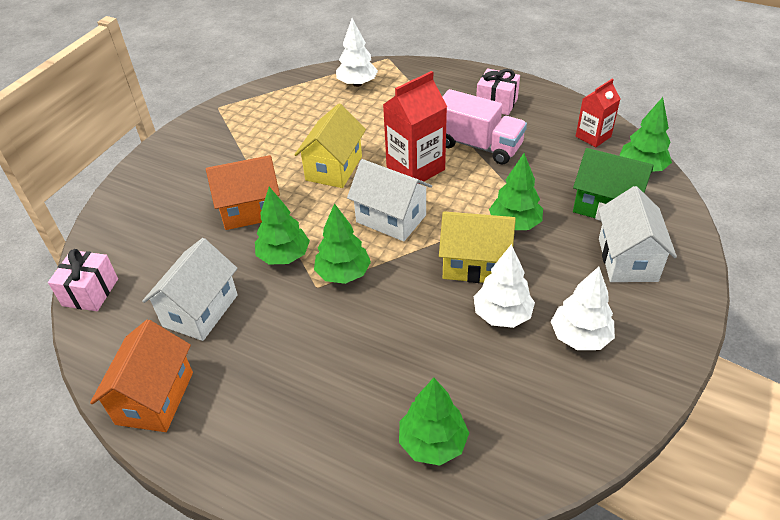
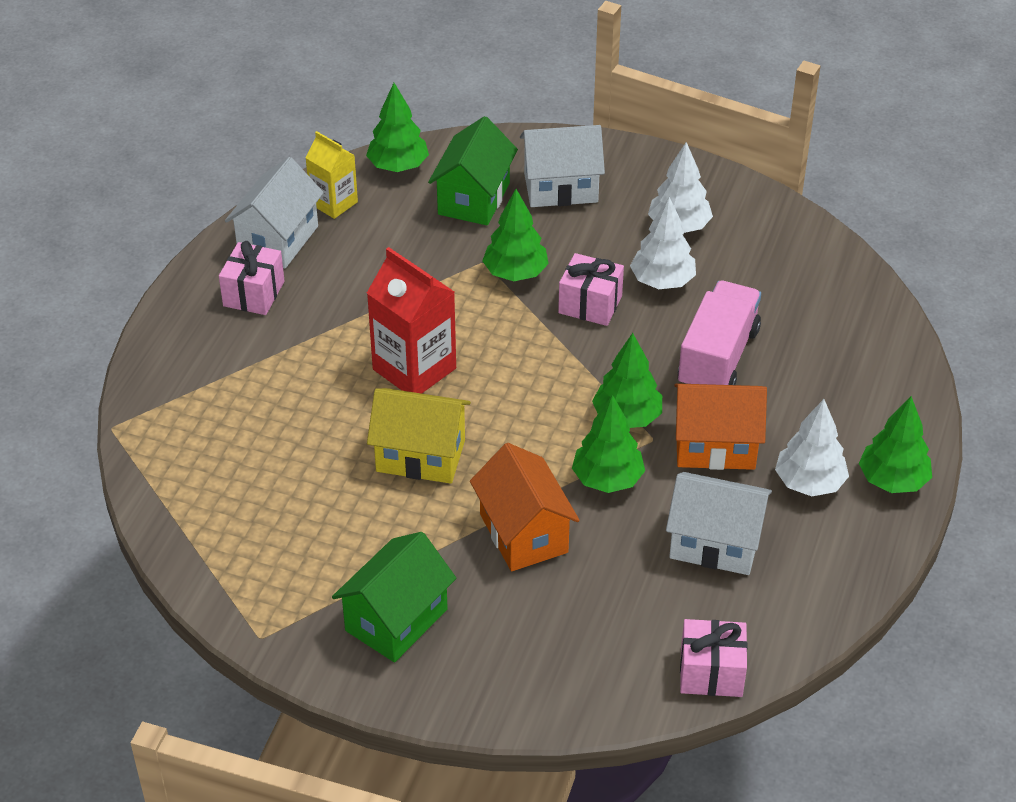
camera: 100 degrees left, 0 degrees up
(155, 398) = (848, 552): orange house -> orange house (715, 446)
(206, 154) = (396, 620): none -> green house
(357, 84) = (192, 458): white tree -> white tree (809, 483)
(391, 218) = (520, 384): white house -> white house (278, 240)
(432, 443) = (832, 324): green tree -> green tree (892, 480)
(475, 264) = (590, 304): yellow house -> pink gift
(478, 145) = (358, 309): pink truck -> pink truck (718, 358)
(593, 136) = (334, 203): red carton -> yellow carton

